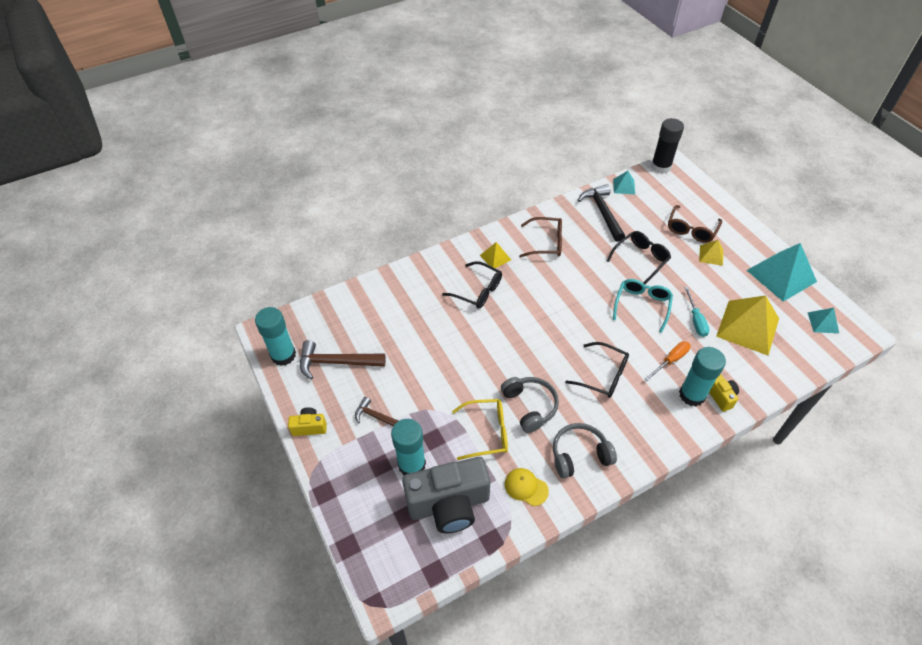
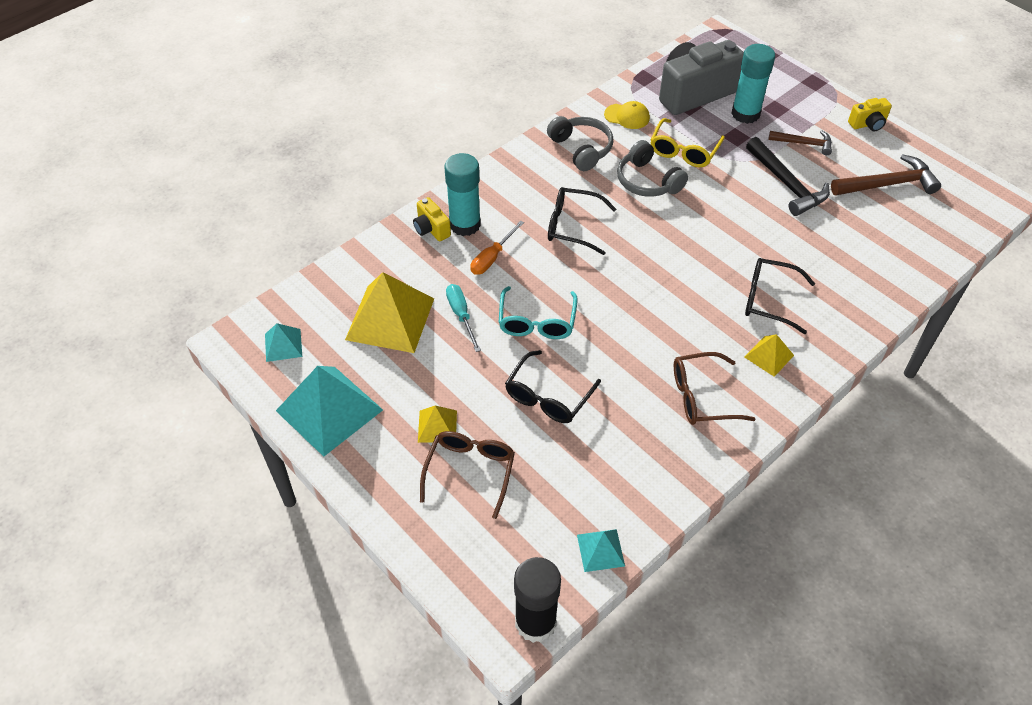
camera: 165 degrees right, 0 degrees up
(283, 355) = (954, 180): turquoise glue stick -> none
(487, 432) = (684, 151): yellow glasses -> yellow glasses turned 45 degrees counterclockwise
(579, 455) = (581, 149): grey headphones -> grey headphones turned 90 degrees counterclockwise
(602, 212) = (627, 478): black hammer -> black hammer (787, 184)

